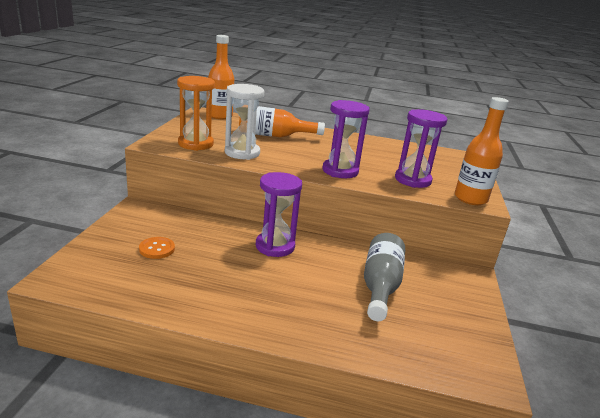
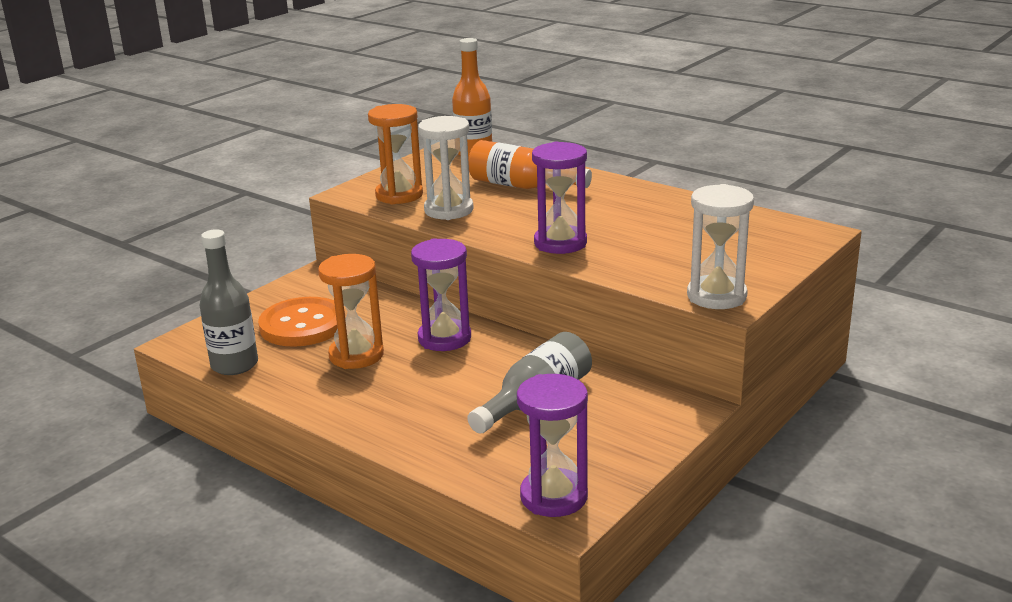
camera: 30 degrees right, 0 degrees up
(122, 293) = (234, 365): none -> grey bottle
(157, 249) = (302, 325): orange button -> orange button, size x2.01
(220, 269) = (356, 355): none -> orange hourglass
(412, 180) = (658, 263): purple hourglass -> purple hourglass (553, 496)
(470, 199) = (716, 296): orange bottle -> white hourglass

